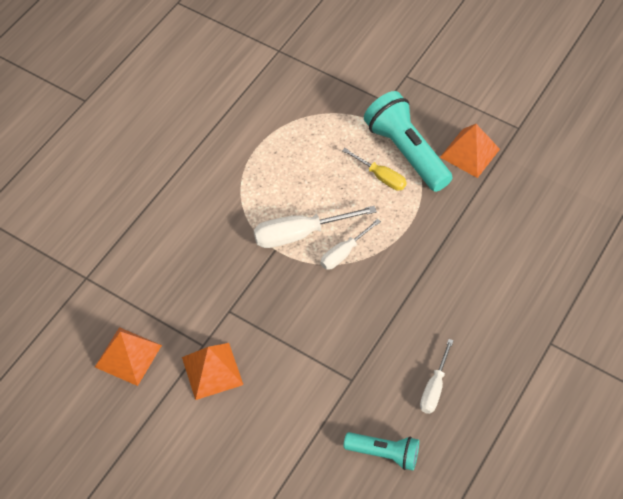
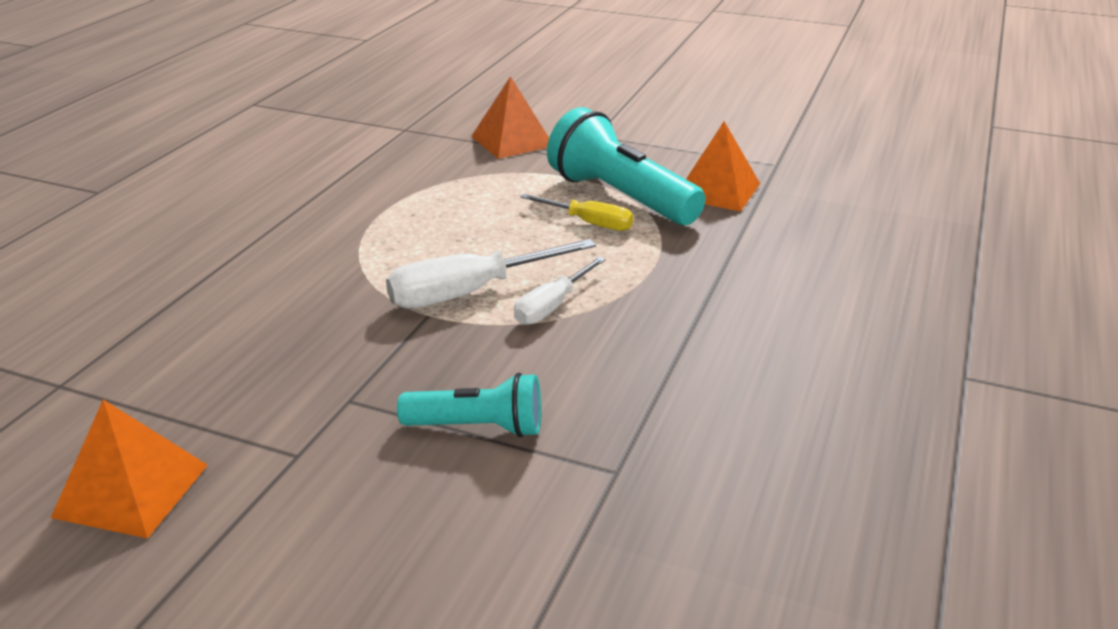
camera: 10 degrees left, 25 degrees down
(212, 371) = (318, 492): orange pyramid -> orange pyramid (512, 141)
(384, 453) = (725, 587): turquoise flashlight -> turquoise flashlight (478, 427)
(434, 388) = (785, 463): white screwdriver -> none

